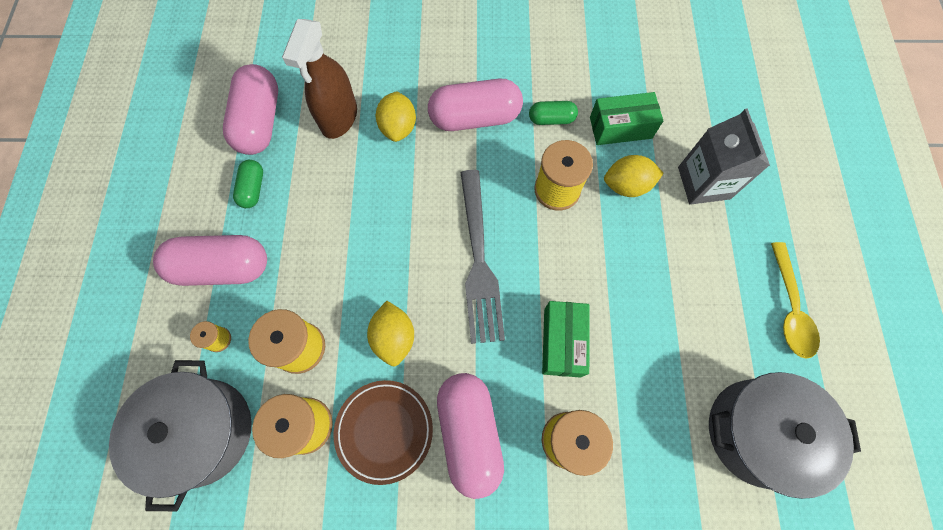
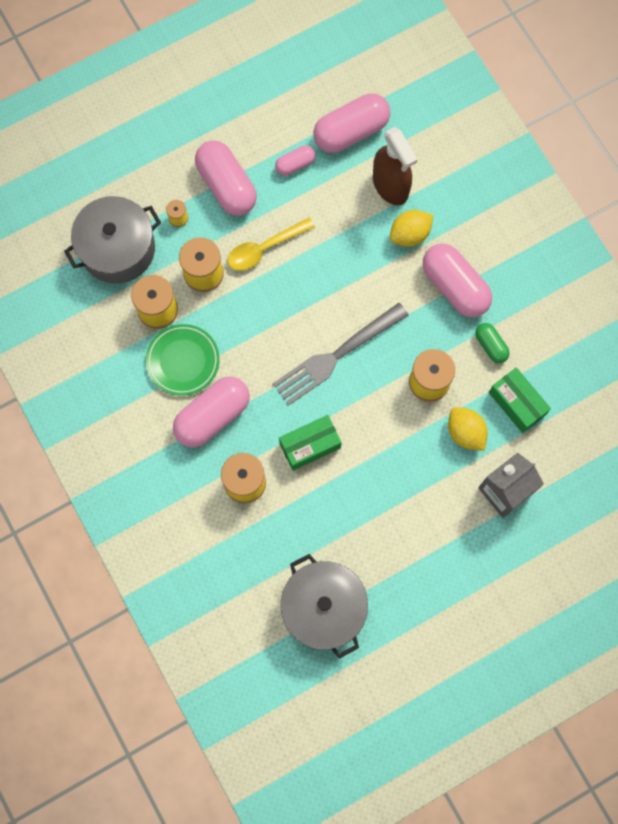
camera: 60 degrees right, 5 degrees up
(253, 189) = (295, 164): green capsule -> pink capsule
(339, 118) = (390, 185): brown spray bottle -> brown spray bottle turned 105 degrees counterclockwise
(384, 430) = (183, 361): brown plate -> green plate
(394, 337) = (246, 330): yellow lemon -> none
(789, 307) = (433, 597): yellow spoon -> yellow spoon (265, 248)

